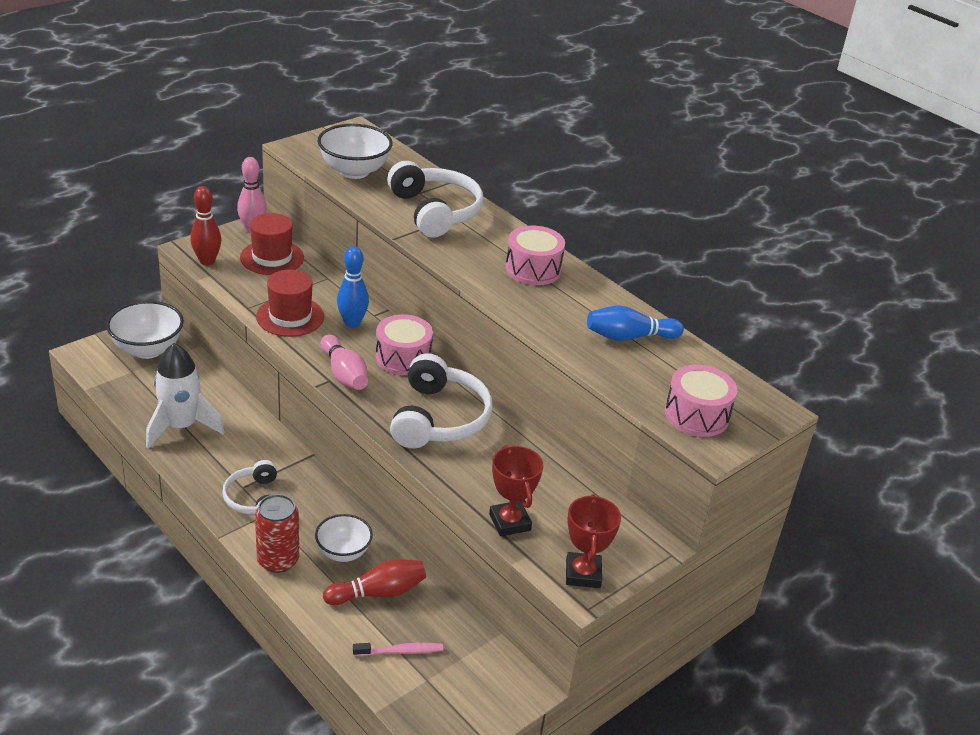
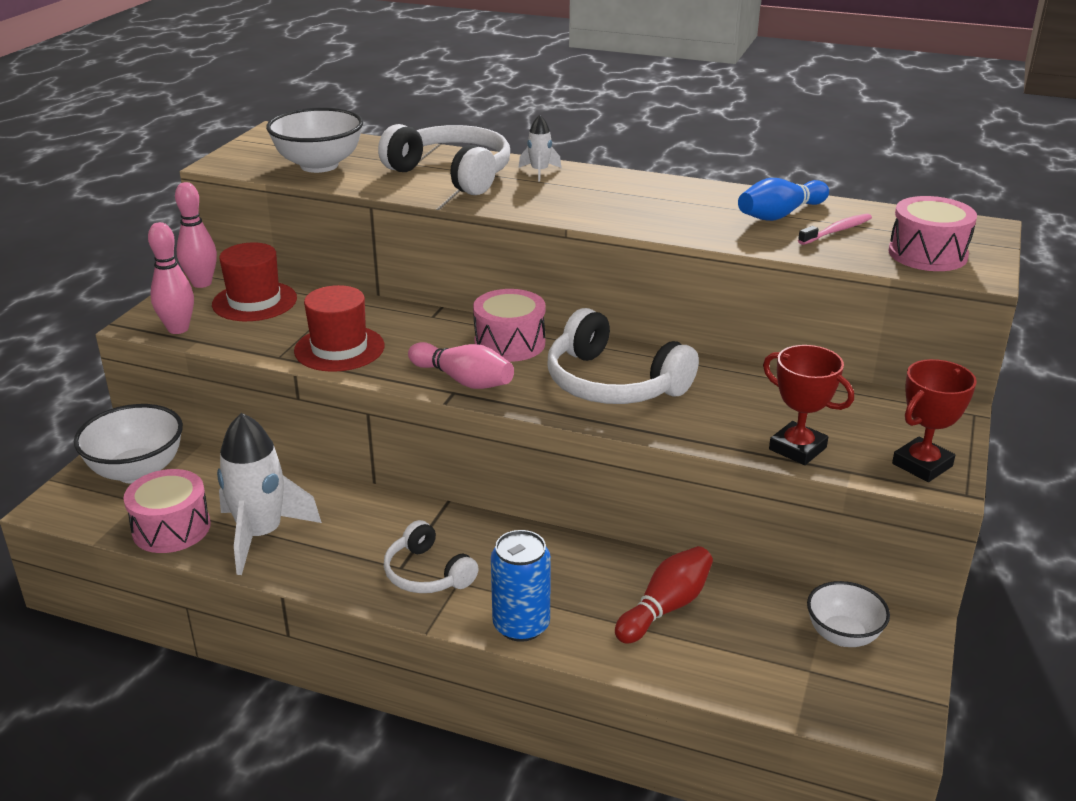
camera: 25 degrees left, 5 degrees down
(207, 261) = (178, 329): red bowling pin -> pink bowling pin
(278, 560) = (521, 625): red can -> blue can
(343, 552) = (585, 584): white bowl -> white bowl (843, 635)
(352, 323) = (417, 331): blue bowling pin -> none
(400, 651) = (752, 655): pink toothbrush -> pink toothbrush (837, 231)
(439, 418) = (613, 383): white headphones -> white headphones turned 150 degrees clockwise
(498, 232) = (539, 172): none -> white rocket
(533, 269) = (615, 191): pink drum -> pink drum (171, 528)
(583, 574) = (922, 465): red trophy -> red trophy turned 75 degrees clockwise

